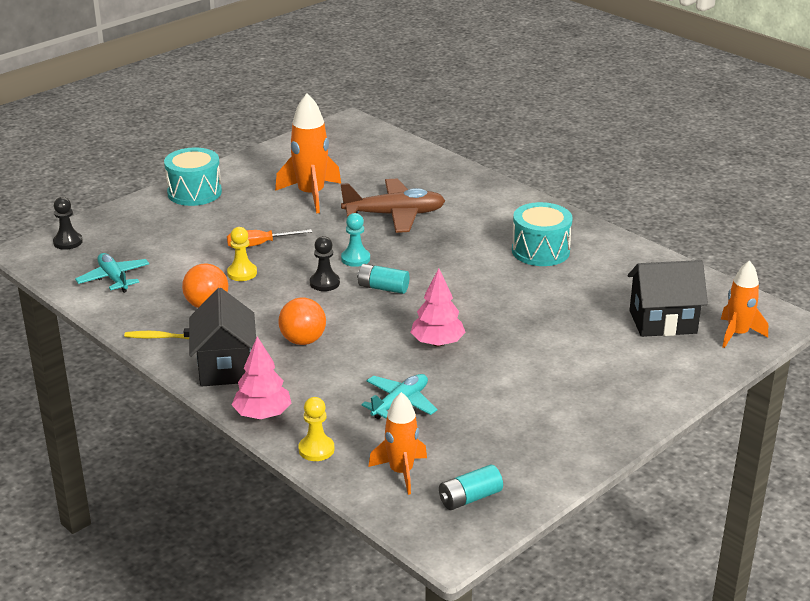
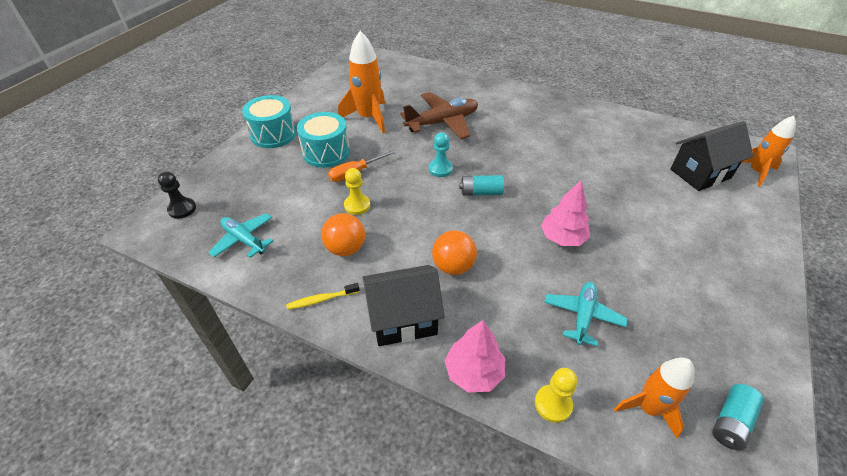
camera: 20 degrees left, 15 degrees up
(225, 367) = (403, 319): black house -> black house turned 75 degrees counterclockwise
(324, 283) = (431, 199): black pawn -> none
(540, 251) = (567, 131): turquoise drum -> turquoise drum (326, 152)

